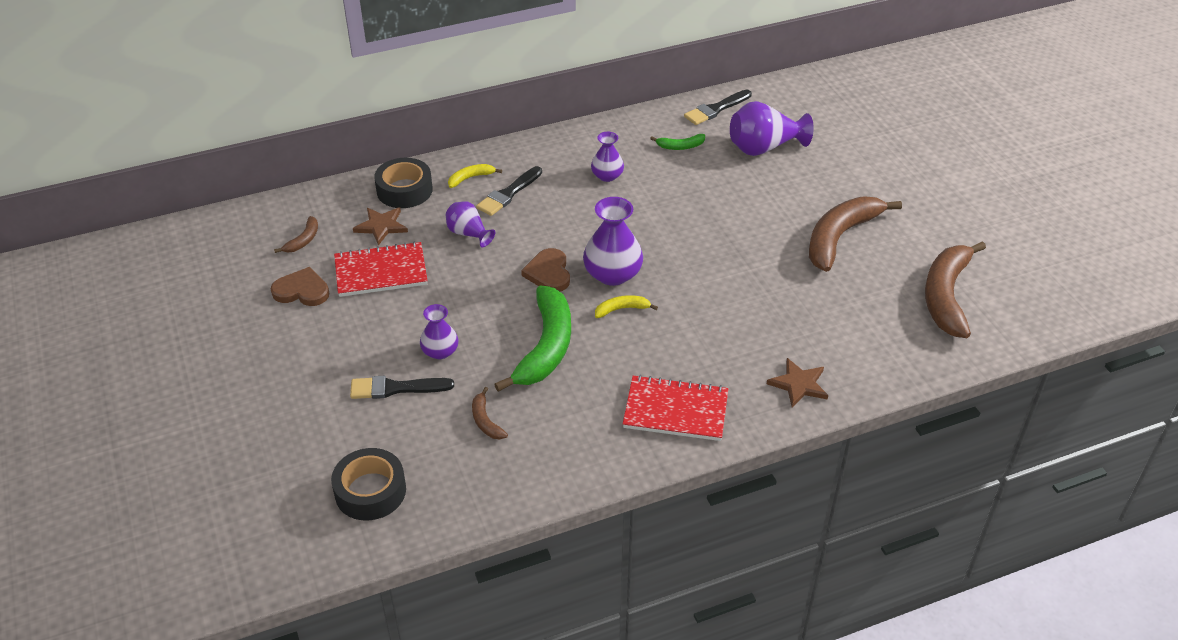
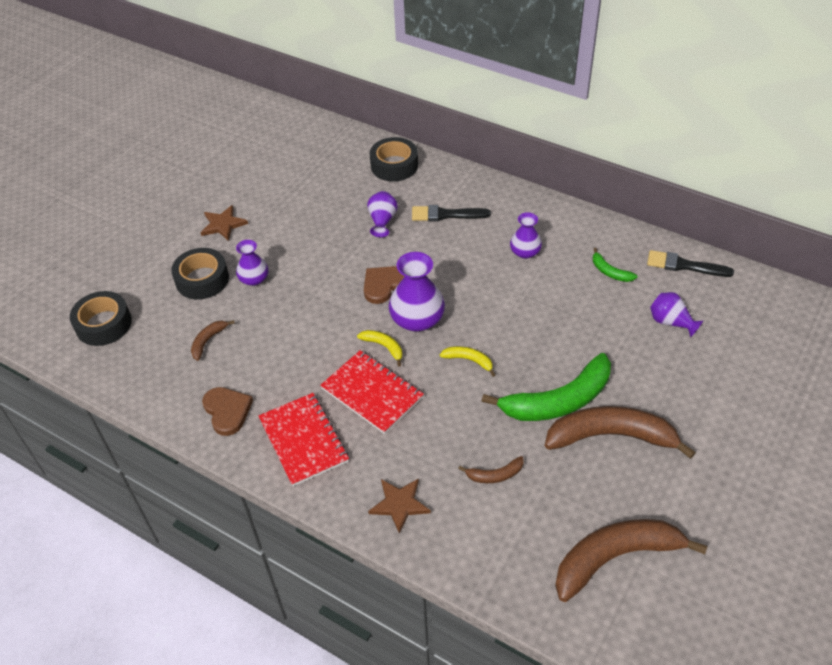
camera: 55 degrees right, 5 degrees up
(302, 290) = (252, 183): brown heart -> brown heart (227, 411)
(303, 240) = (299, 154): brown banana -> brown banana (495, 475)
(381, 226) = (347, 178): brown star -> brown star (223, 224)
(381, 271) = (303, 205): red notebook -> red notebook (372, 393)
(396, 388) = (202, 279): black brush -> black tape
(471, 178) = (442, 187): yellow banana -> yellow banana (469, 360)
(546, 347) = (305, 329): green banana -> green banana (558, 401)
(764, 148) = (671, 322): purple vase -> purple vase, size x0.60

